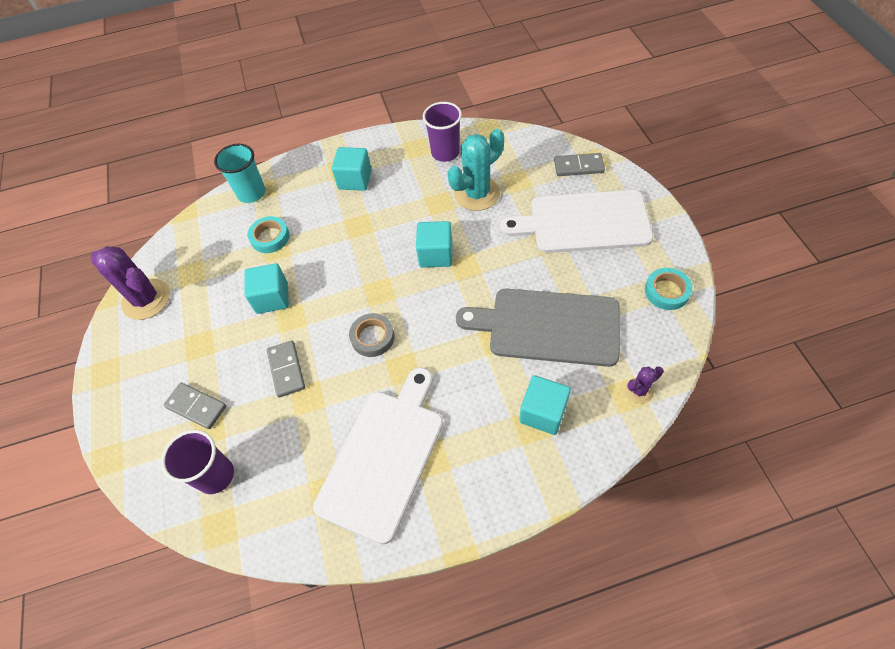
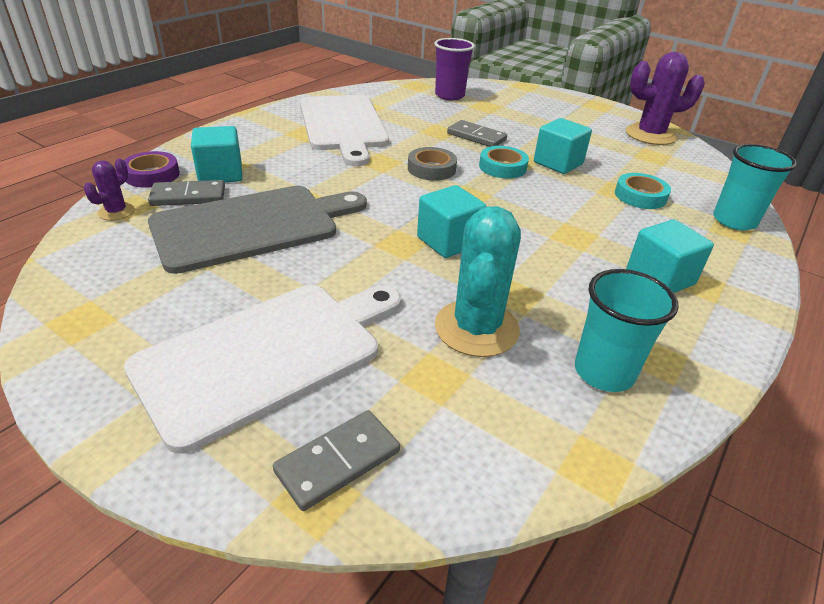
camera: 135 degrees right, 20 degrees down
(196, 407) = (510, 110): grey domino -> grey domino (188, 196)
(445, 152) = (604, 372): purple cup -> turquoise cup
(601, 440) = (152, 175): none -> purple tape
(666, 291) = (89, 309): turquoise tape -> turquoise tape (502, 167)

